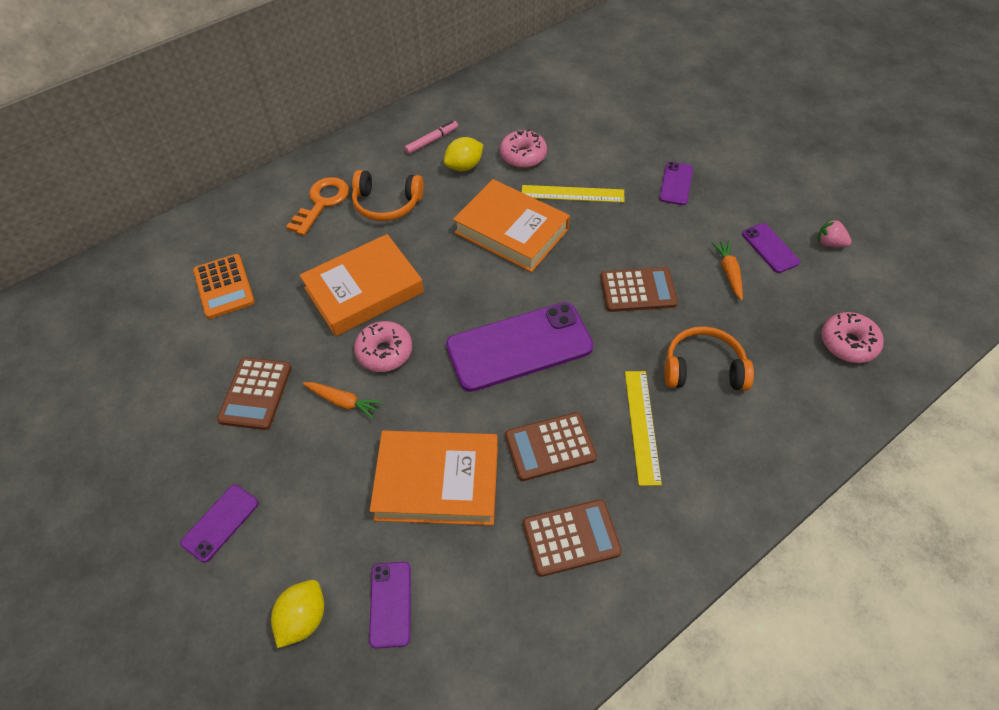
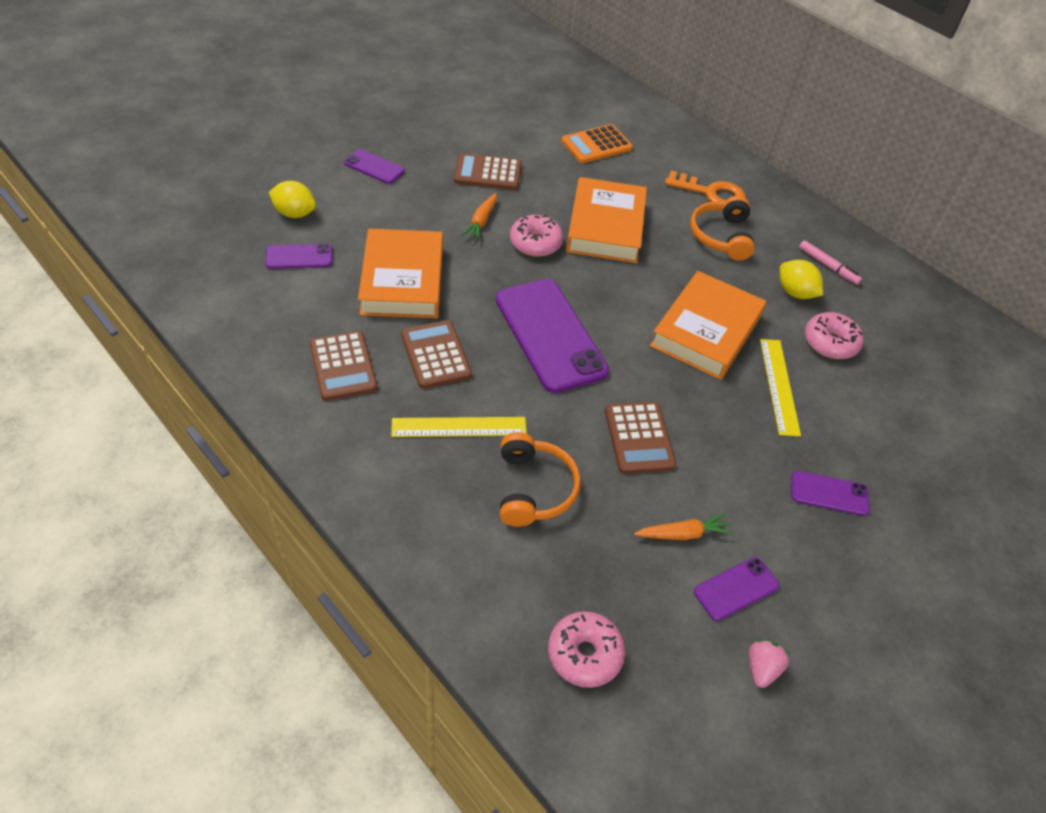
camera: 80 degrees right, 5 degrees down
(364, 290) = (605, 227): orange book -> orange book turned 45 degrees clockwise

